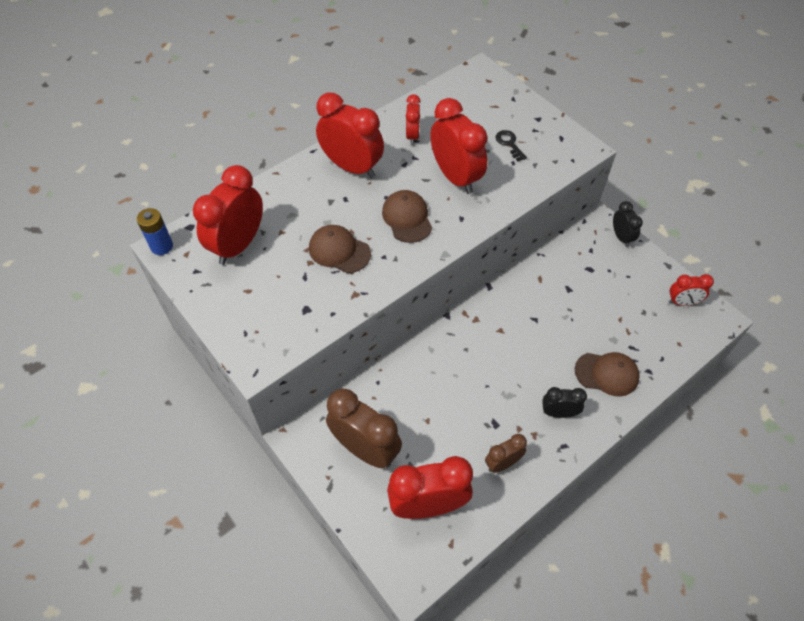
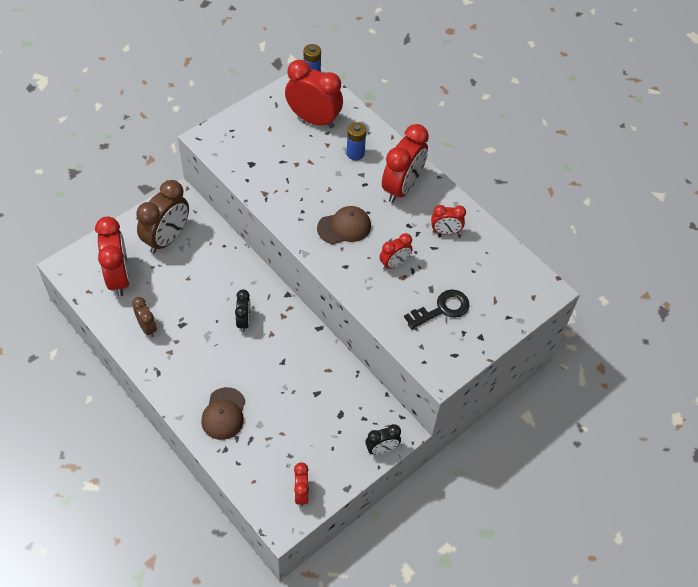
camera: 85 degrees right, 0 degrees up
(298, 206) = (355, 153): none -> blue battery
(339, 251) = (308, 182): brown cap -> none
(455, 177) = (394, 263): red clock -> red clock, size x0.53
(509, 144) = (442, 309): black key -> black key, size x1.59
(558, 413) = (188, 371): black clock -> black clock (244, 321)

